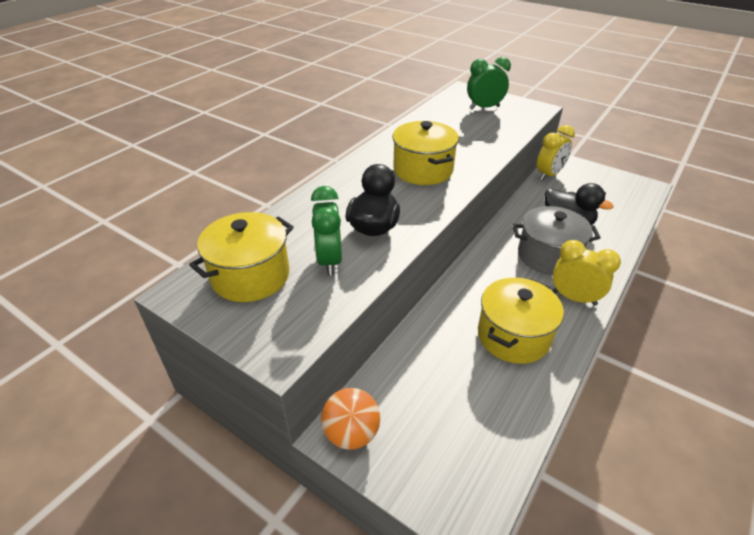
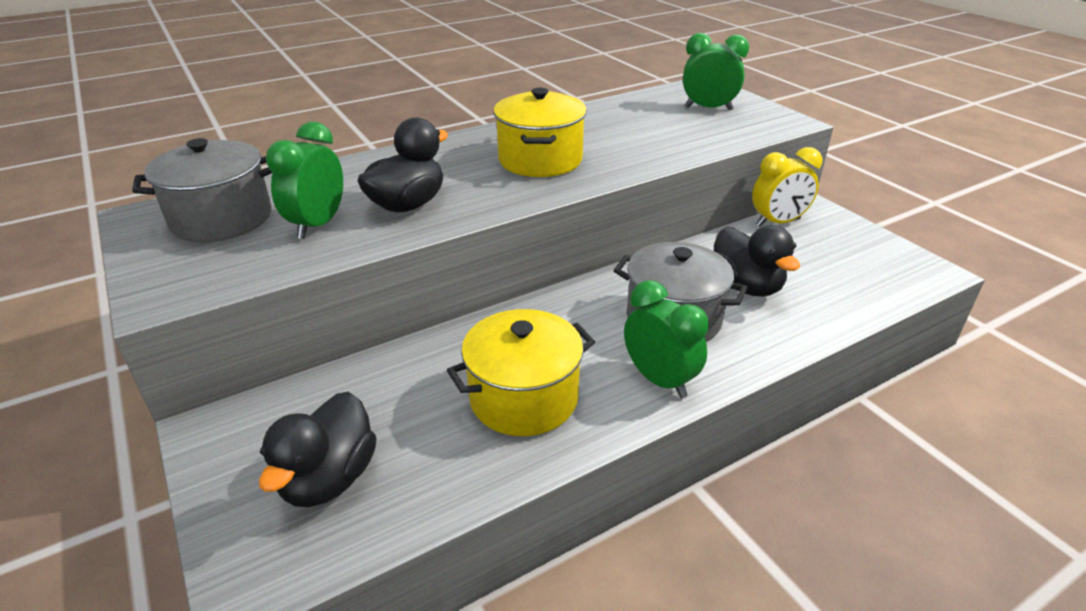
camera: 25 degrees right, 5 degrees down
(250, 276) = (222, 219): yellow pot -> grey pot
(351, 433) = (223, 434): orange ball -> none
(450, 434) = (329, 479): none -> black duck
(574, 298) = (659, 380): yellow clock -> green clock

